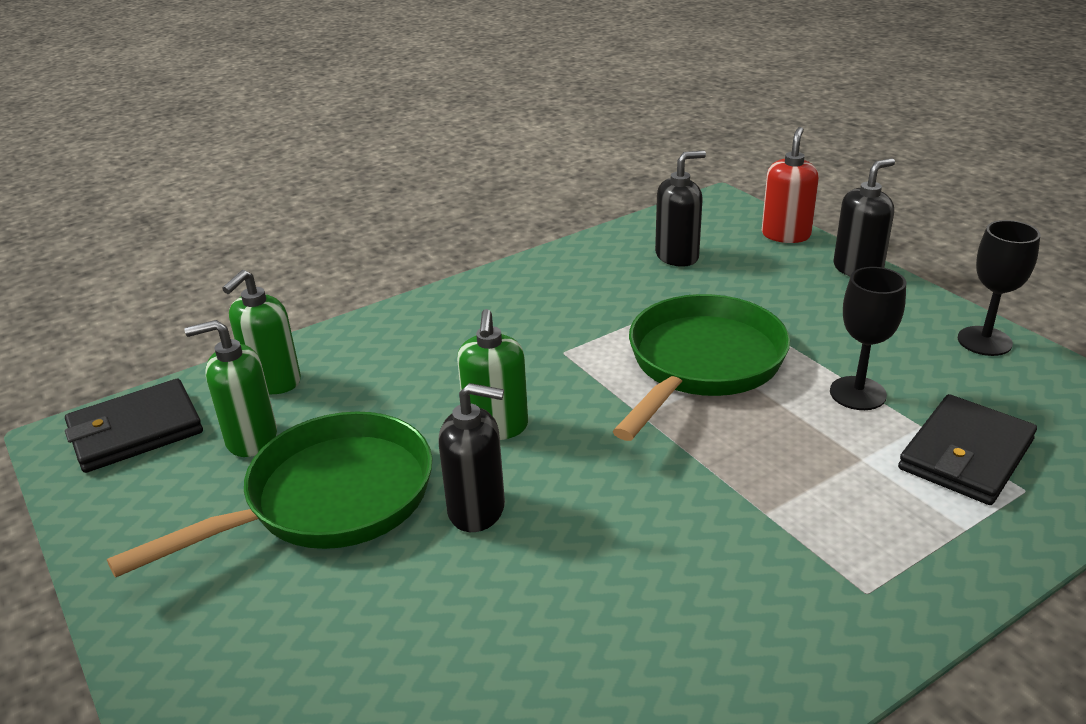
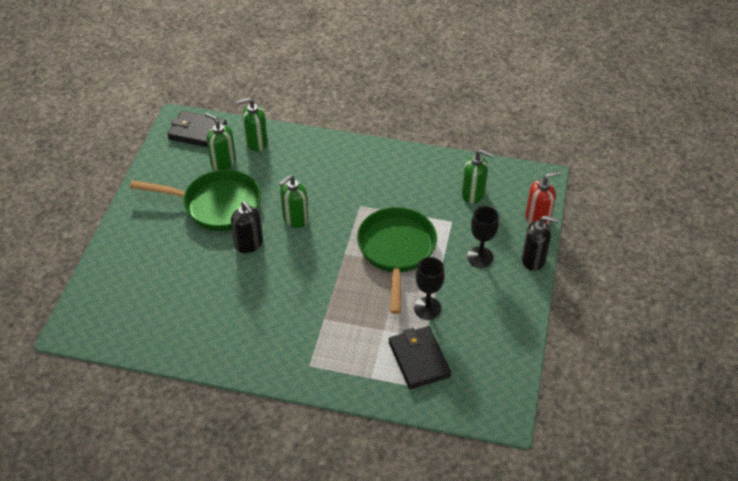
camera: 45 degrees right, 15 degrees up
(677, 256) = (473, 194): black soap dispenser -> green soap dispenser
(701, 364) = (396, 251): green pan -> green pan turned 75 degrees counterclockwise
(966, 455) = (419, 359): black wallet -> black wallet turned 75 degrees clockwise
(984, 341) = (515, 331): black goblet -> black goblet (480, 257)

